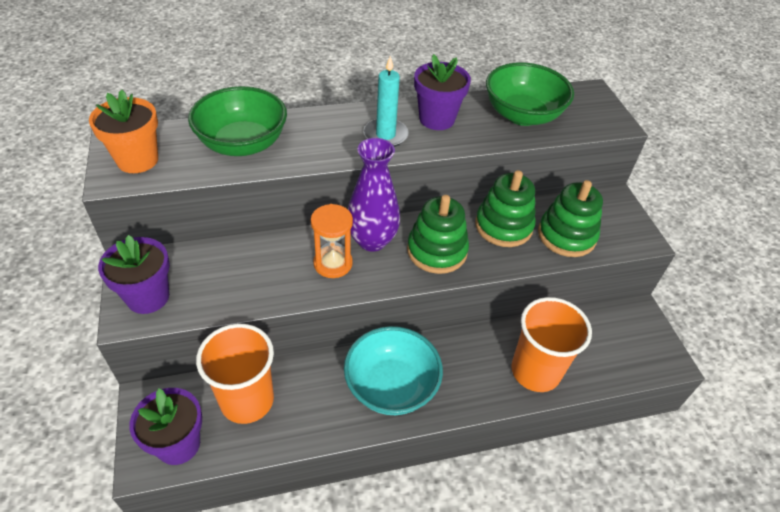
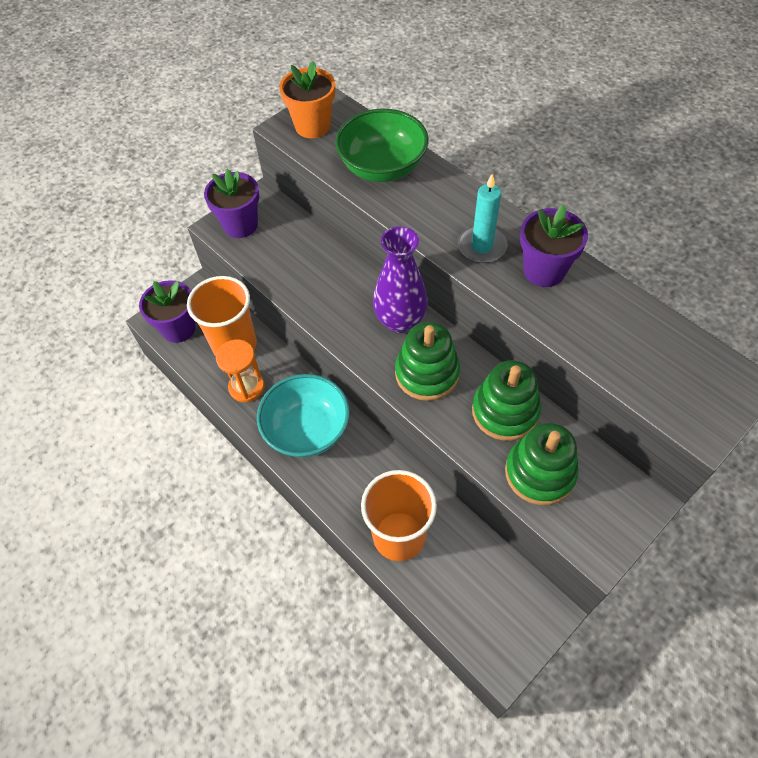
camera: 65 degrees right, 10 degrees up
(333, 263) = (353, 309): orange hourglass -> orange hourglass (246, 387)
(522, 115) = (624, 335): green bowl -> none

